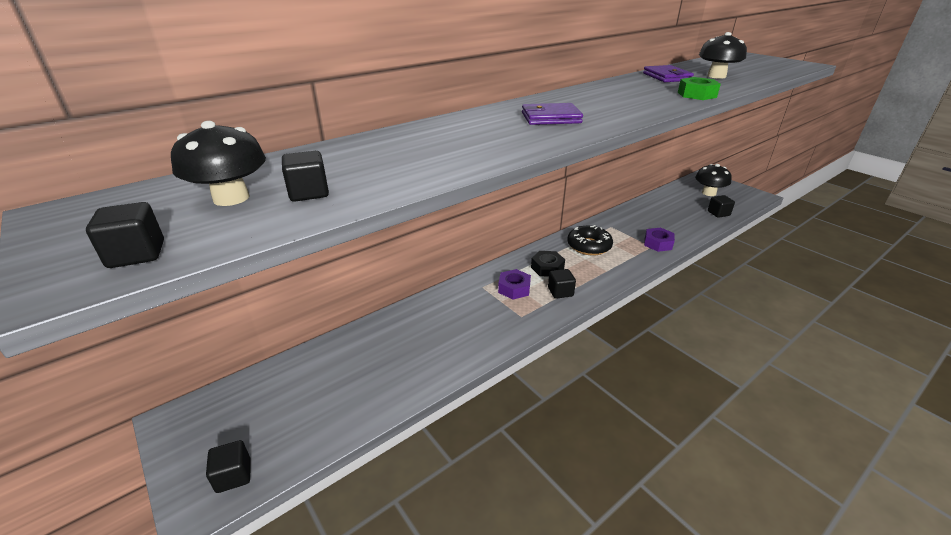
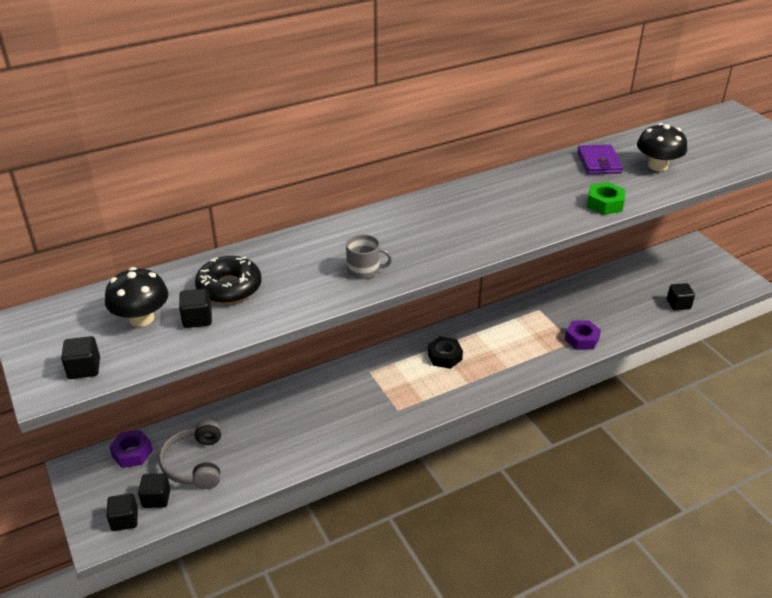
camera: 10 degrees right, 5 degrees up
(318, 395) = (195, 463): none -> grey headphones
(499, 144) = (364, 270): none -> grey mug
(514, 288) = (401, 377): purple nut -> purple nut (132, 453)
(550, 118) = (430, 233): purple wallet -> none
(560, 292) = (447, 387): black cube -> black cube (156, 498)
(589, 246) = (501, 333): black donut -> black donut (229, 288)
(708, 193) = (685, 271): black mushroom -> none

